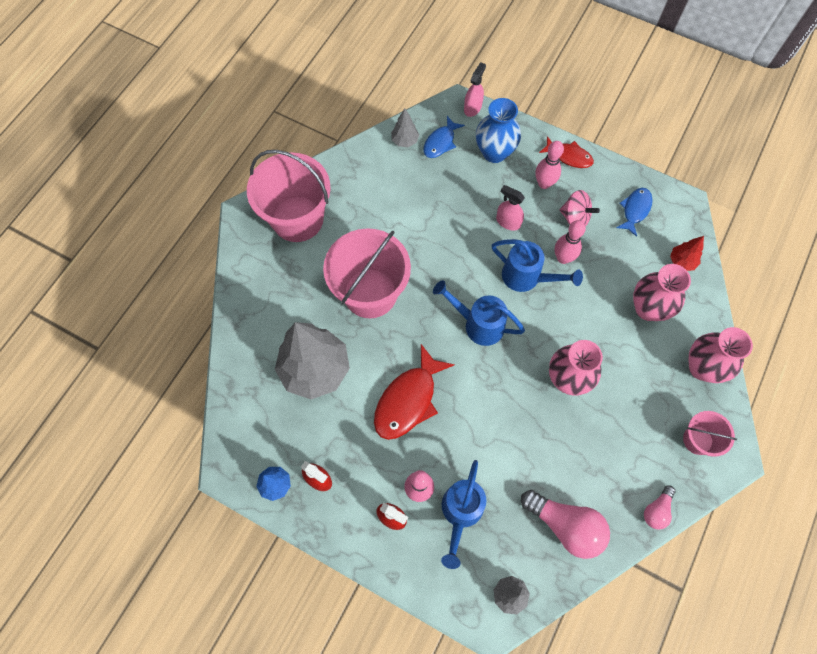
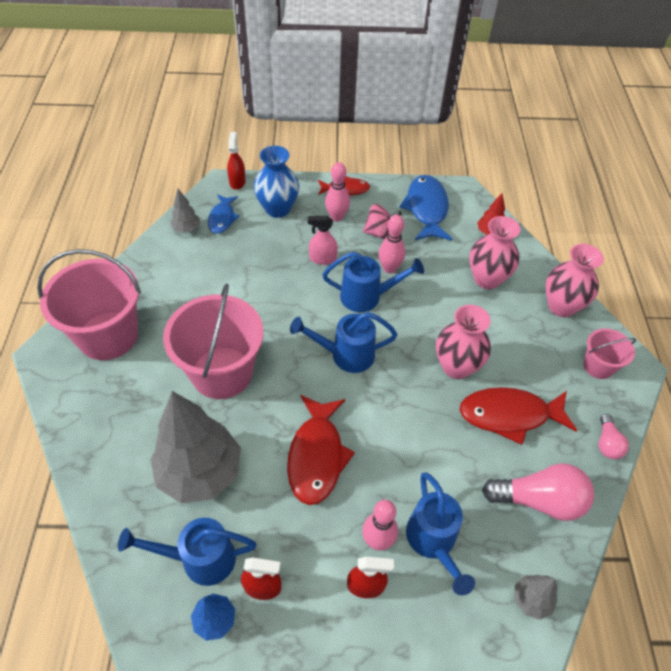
camera: 30 degrees left, 15 degrees down
(285, 436) = (200, 559): none -> blue watering can
(472, 108) = (237, 182): pink spray bottle -> red spray bottle
(586, 444) = (509, 415): none -> red fish
(635, 210) = (426, 209): blue fish -> blue fish, size x1.67

